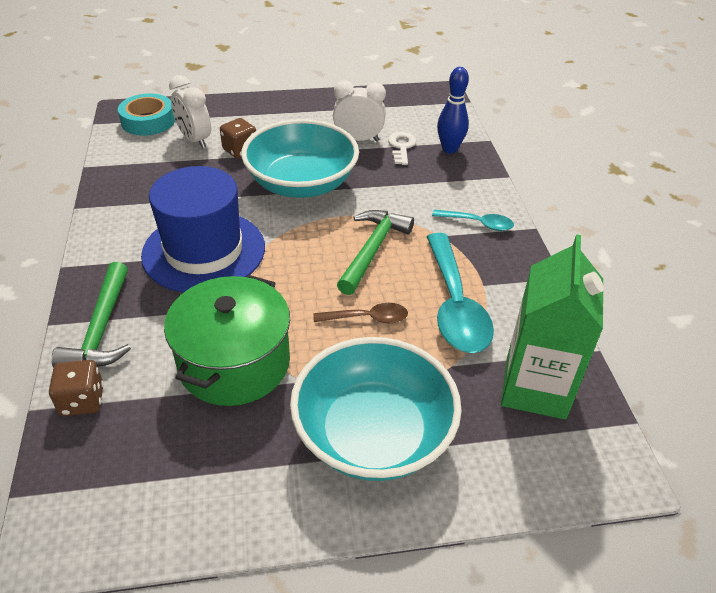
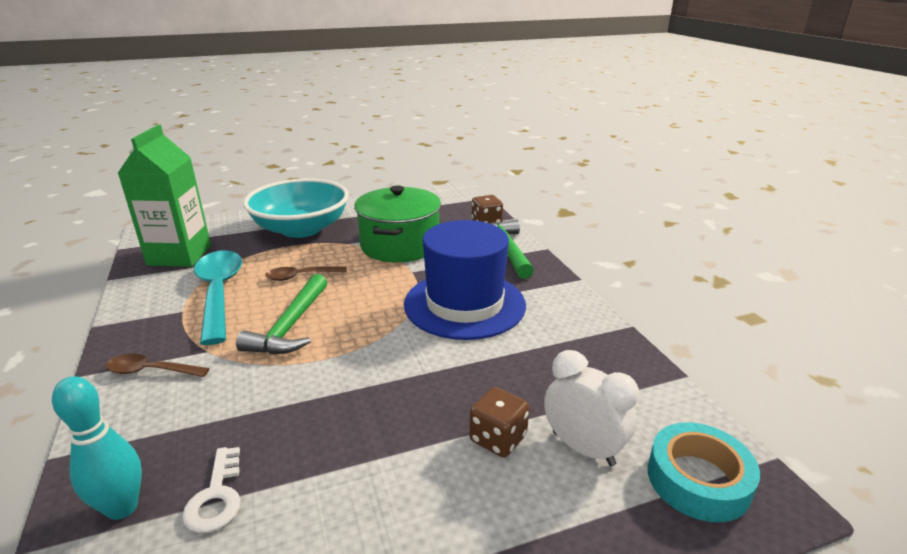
camera: 170 degrees right, 15 degrees down
(301, 183) = (384, 393): turquoise bowl -> none
(358, 139) = (298, 502): white clock -> none
(449, 149) = (122, 507): blue bowling pin -> turquoise bowling pin
(478, 223) = (151, 371): turquoise spoon -> brown spoon

